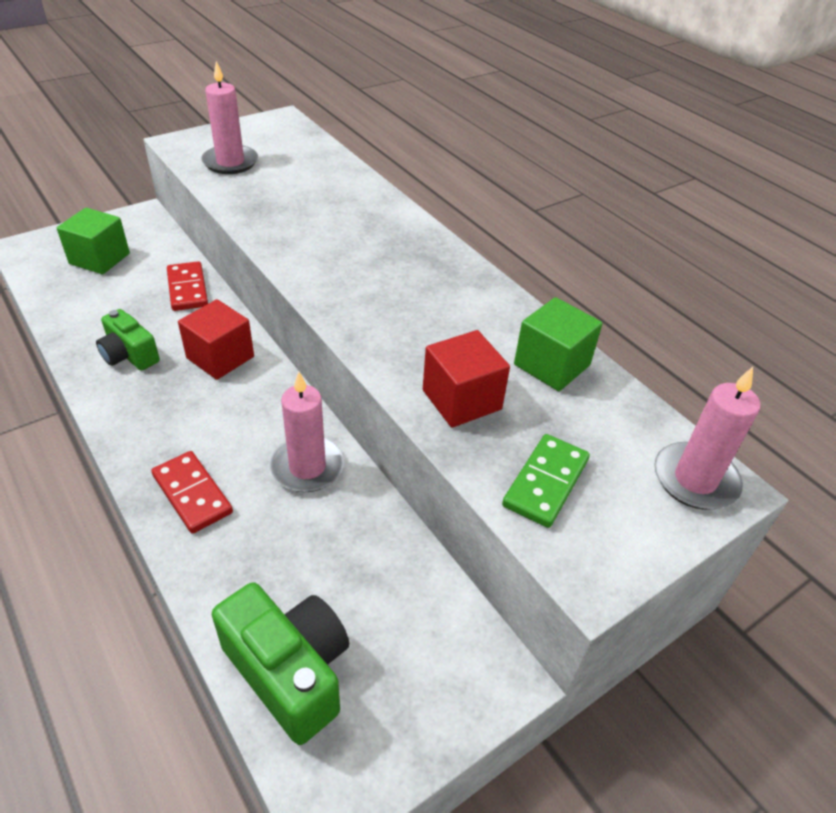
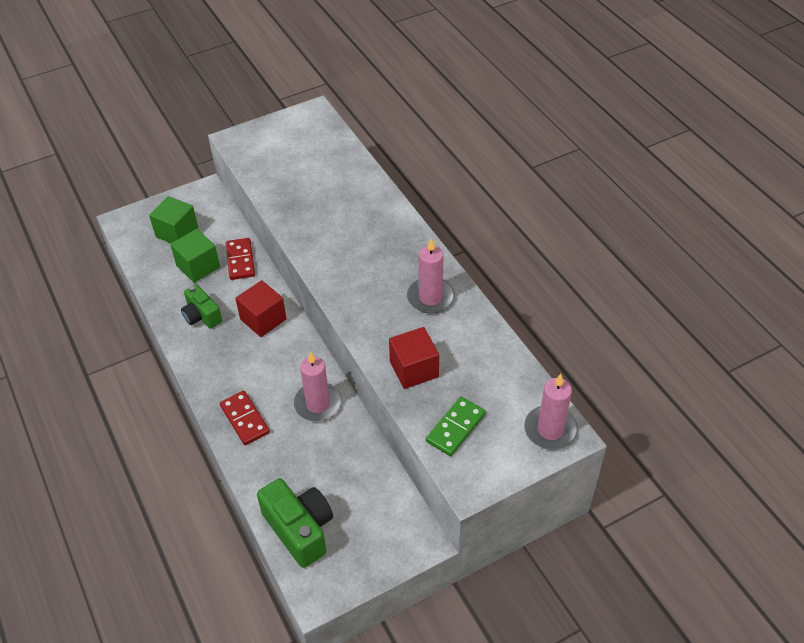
camera: 10 degrees right, 5 degrees up
(230, 162) = (272, 160): pink candle -> pink candle (430, 297)
(552, 365) = (479, 345): green cube -> green cube (198, 266)

